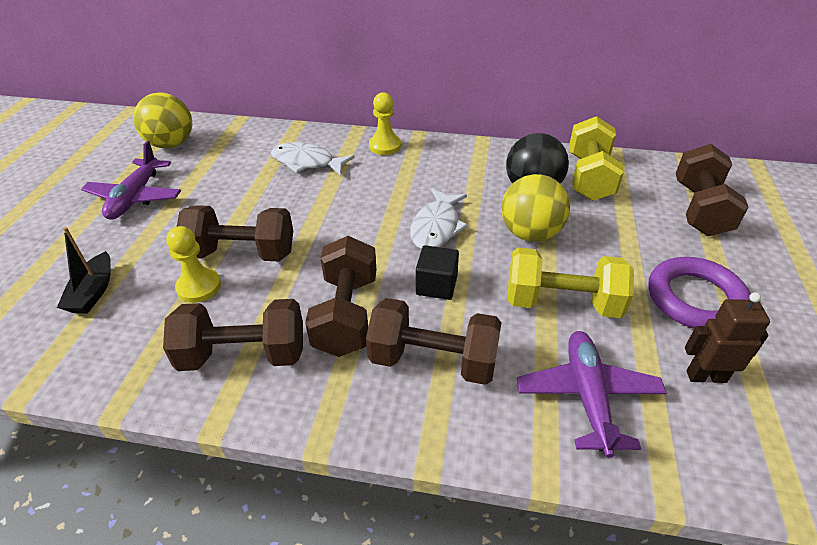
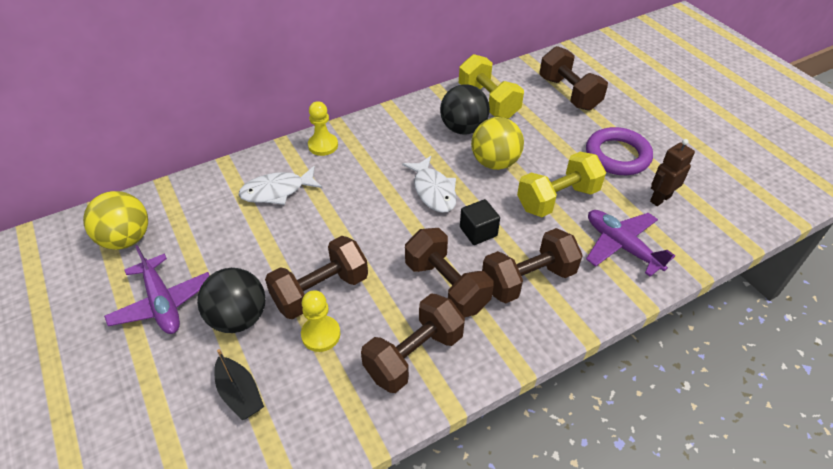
camera: 40 degrees left, 5 degrees up
(164, 237) = (239, 318): none -> black ball

